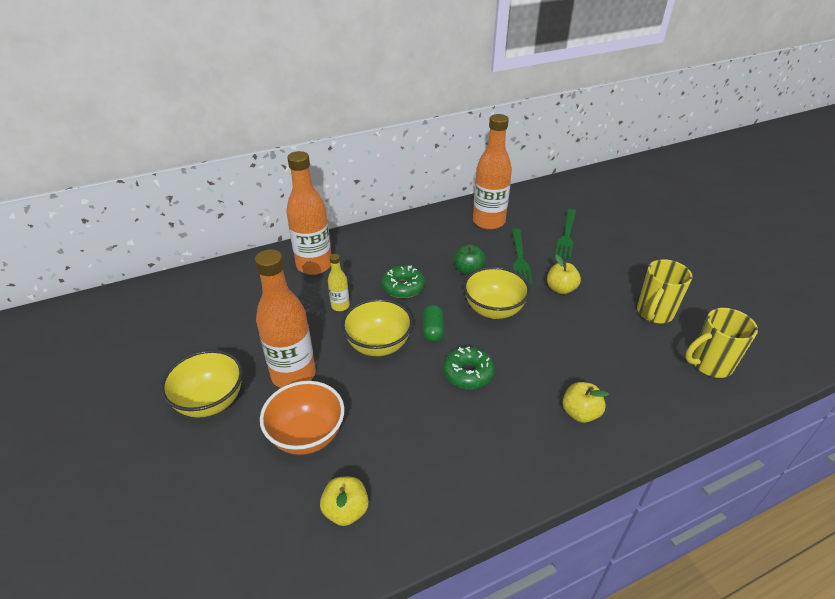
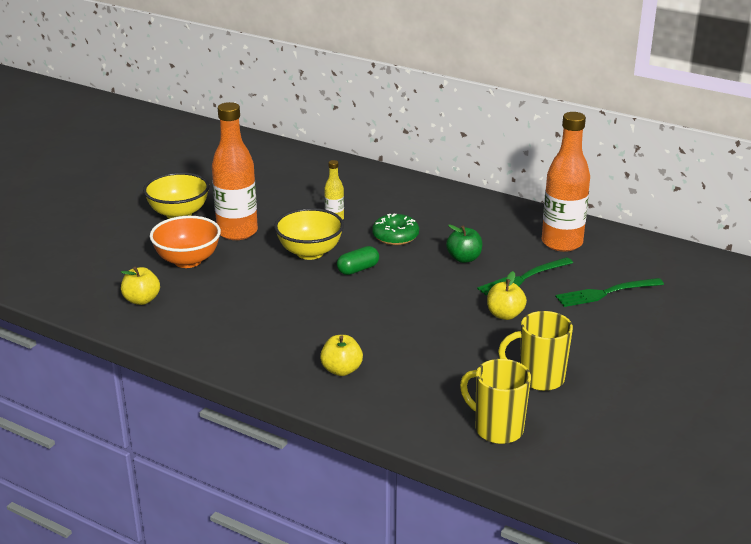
camera: 55 degrees right, 10 degrees down
(314, 265) = (369, 188): orange bottle -> none
(468, 373) = (326, 302): green donut -> none
(493, 310) = (423, 289): yellow bowl -> none

